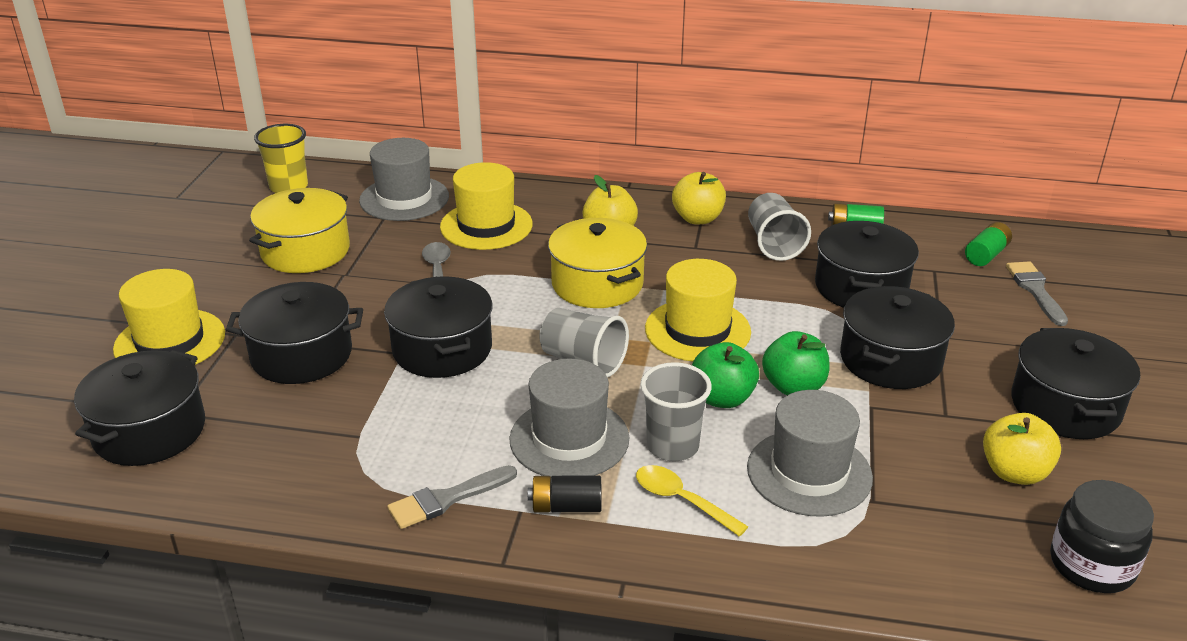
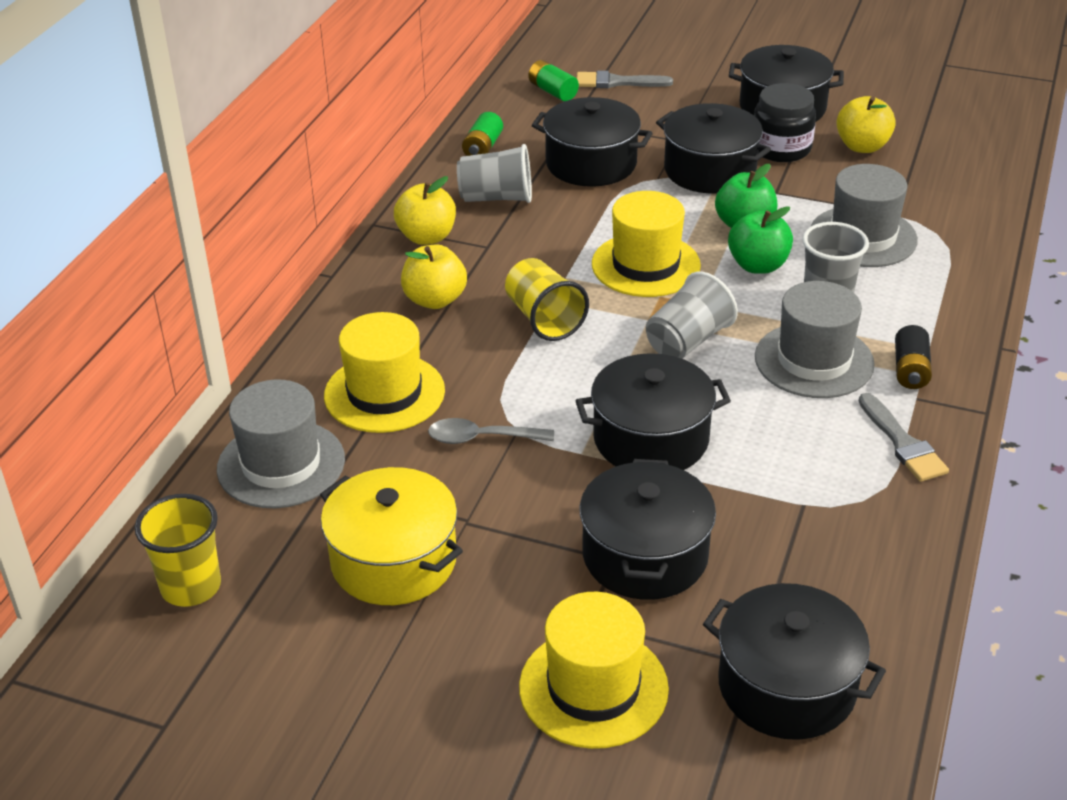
camera: 80 degrees left, 5 degrees up
(597, 284) = (544, 319): yellow pot -> yellow cup
(681, 500) = (899, 306): yellow spoon -> none
(1092, 565) = (961, 140): black jar -> black jar (781, 149)

